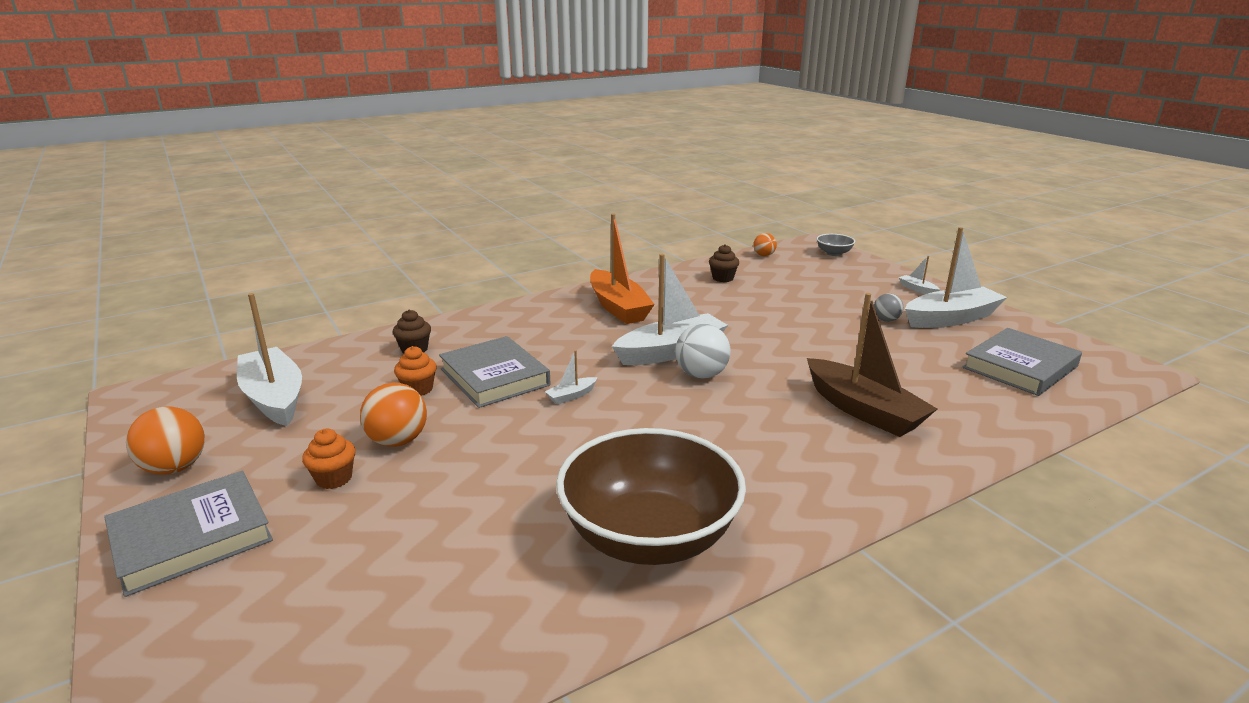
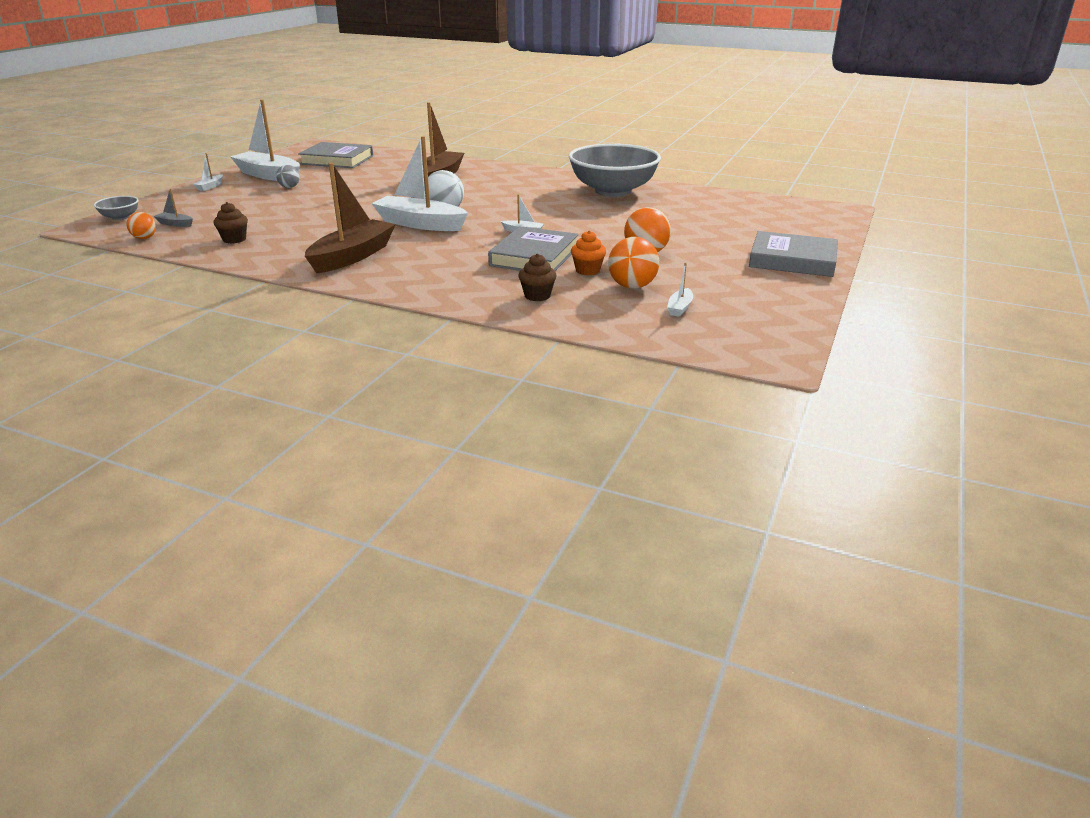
camera: 125 degrees left, 5 degrees up
(175, 468) = (781, 293): orange ball -> orange ball (632, 286)
(274, 398) = (680, 308): white boat -> white boat, size x0.42
(334, 478) = (701, 252): orange cupcake -> none
(618, 307) = (352, 256): orange boat -> brown boat
(649, 536) = (613, 191): brown bowl -> grey bowl
(793, 266) = (175, 224): none -> grey boat

